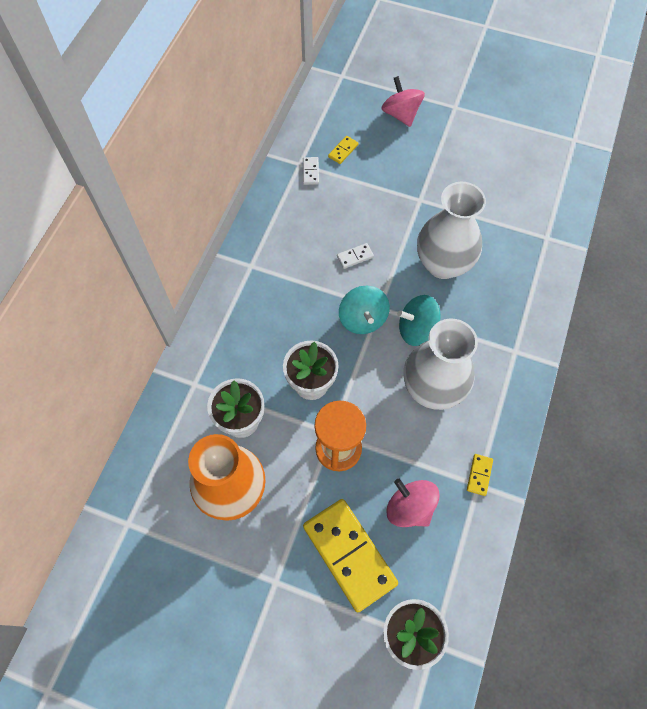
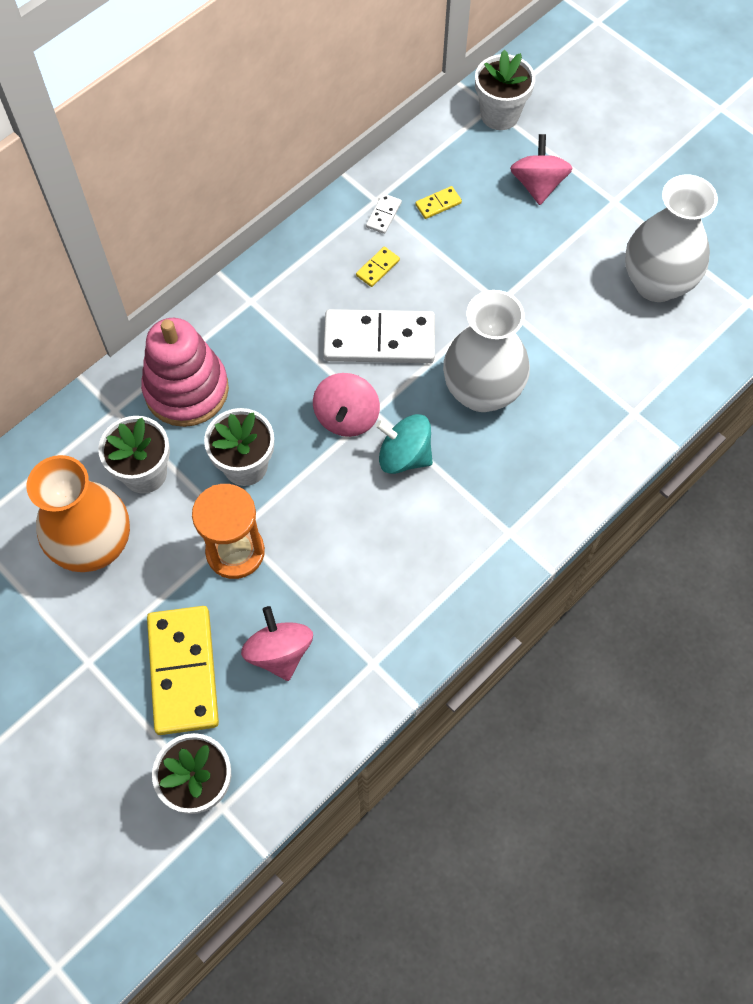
camera: 25 degrees right, 0 degrees up
(239, 347) = (186, 390): none -> pink stacking toy
(350, 78) = (499, 115): none -> white flower pot
(355, 257) = (379, 339): white domino -> white domino, size x2.44
(363, 319) = (346, 417): turquoise spinning top -> pink spinning top
(432, 388) = (383, 532): white vase -> white vase (656, 283)
(479, 475) = (380, 653): yellow domino -> yellow domino (378, 268)

